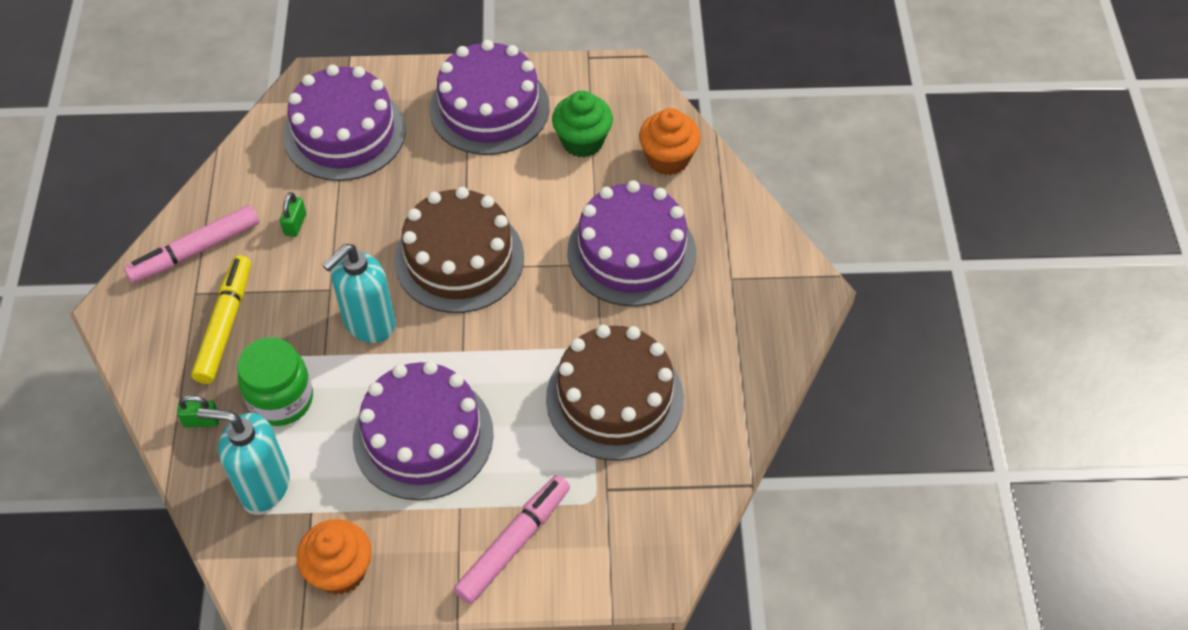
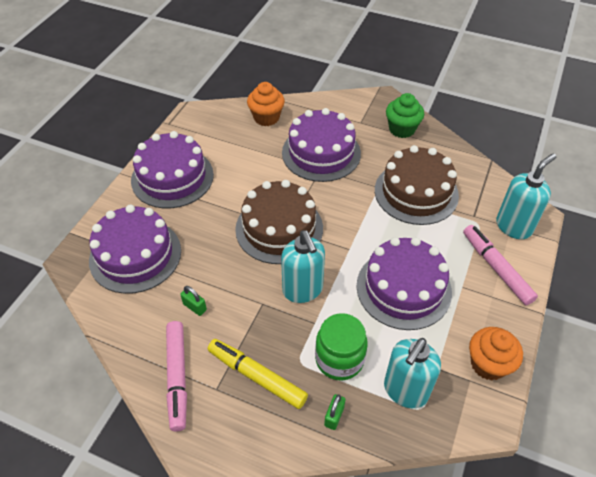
camera: 65 degrees left, 5 degrees down
(582, 141) = (229, 146): green cupcake -> green cupcake (402, 129)
(611, 549) = (513, 226): none -> turquoise soap dispenser

